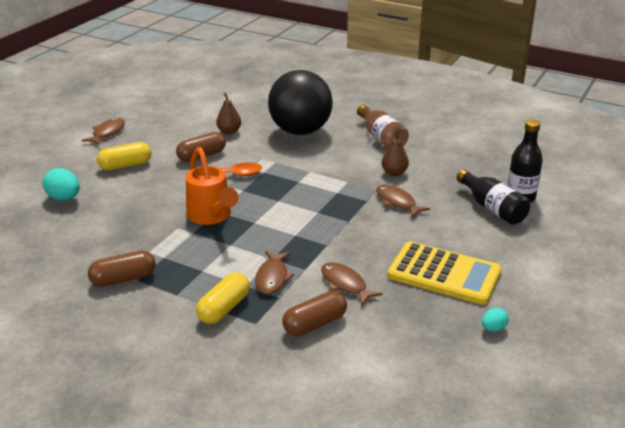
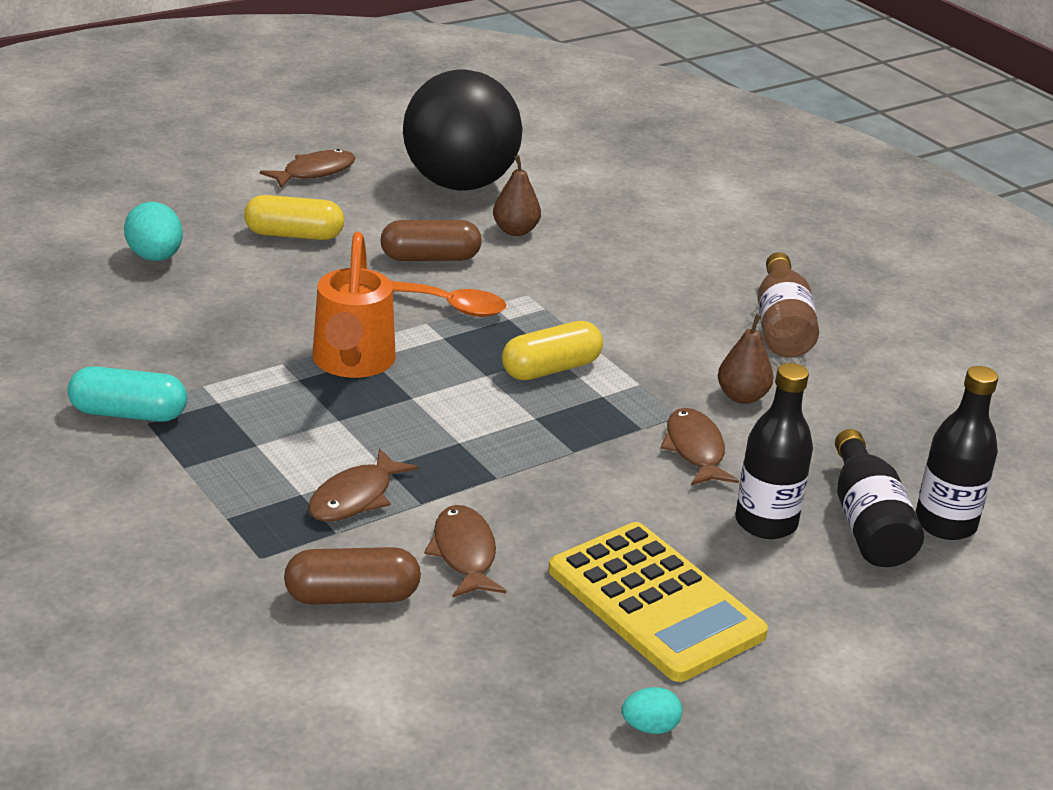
camera: 25 degrees right, 0 degrees up
(123, 279) = (128, 413): brown capsule -> turquoise capsule
(224, 308) = (234, 516): yellow capsule -> yellow capsule (551, 369)
(300, 131) = (641, 268): black ball -> black ball (459, 184)
(454, 223) = (766, 523): none -> black bottle

